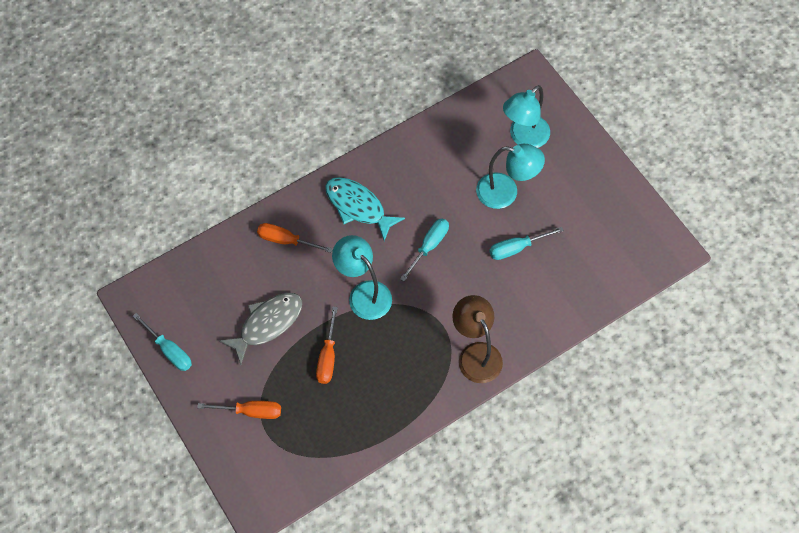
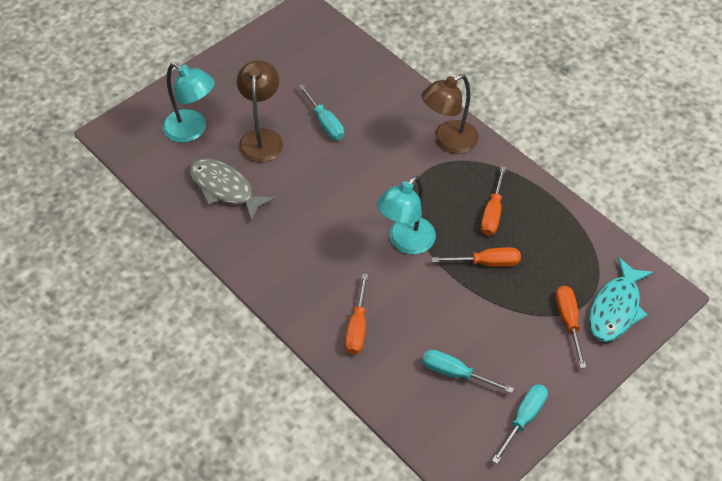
camera: 100 degrees left, 10 degrees down
(267, 324) = (464, 325): grey fish -> grey fish (225, 189)
(358, 207) = (301, 264): turquoise fish -> turquoise fish (615, 308)
(382, 375) = (492, 213): none -> orange screwdriver
(429, 246) = (337, 194): turquoise screwdriver -> turquoise screwdriver (455, 373)
(506, 192) = (262, 138): turquoise lamp -> brown lamp

